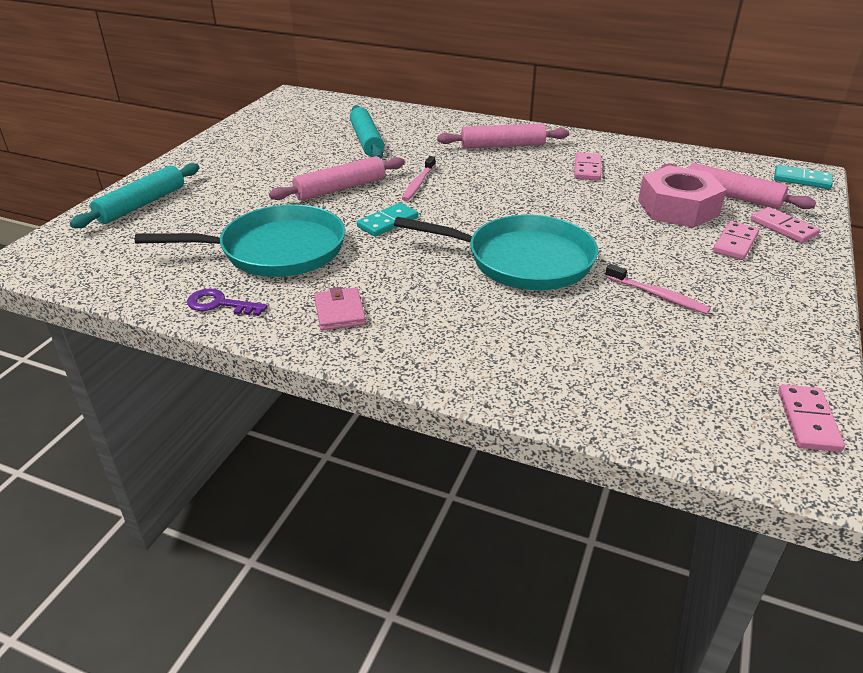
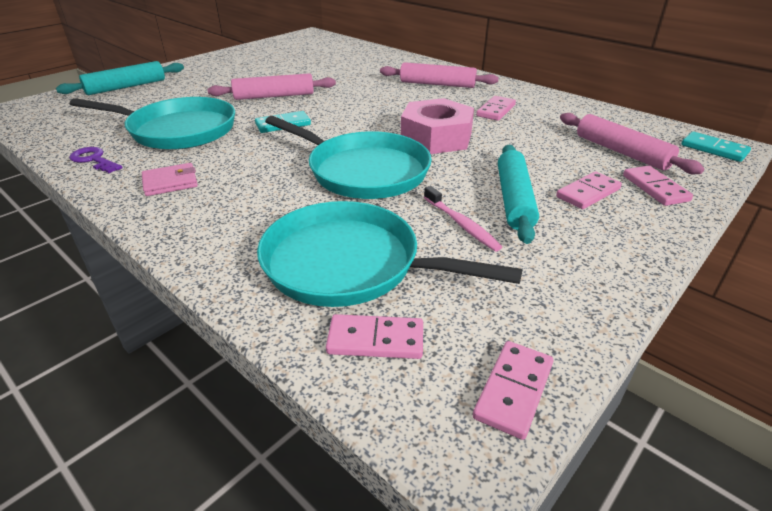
camera: 20 degrees right, 0 degrees up
(340, 312) = (170, 182): pink wallet -> pink wallet turned 60 degrees clockwise
(367, 140) = (331, 67): turquoise rolling pin -> turquoise rolling pin (514, 200)
(418, 184) = (338, 101): pink toothbrush -> none
(597, 354) = (349, 264): none -> turquoise pan
(678, 208) = (554, 153): pink nut -> pink nut (436, 137)
(679, 411) = (375, 340): none -> pink domino

